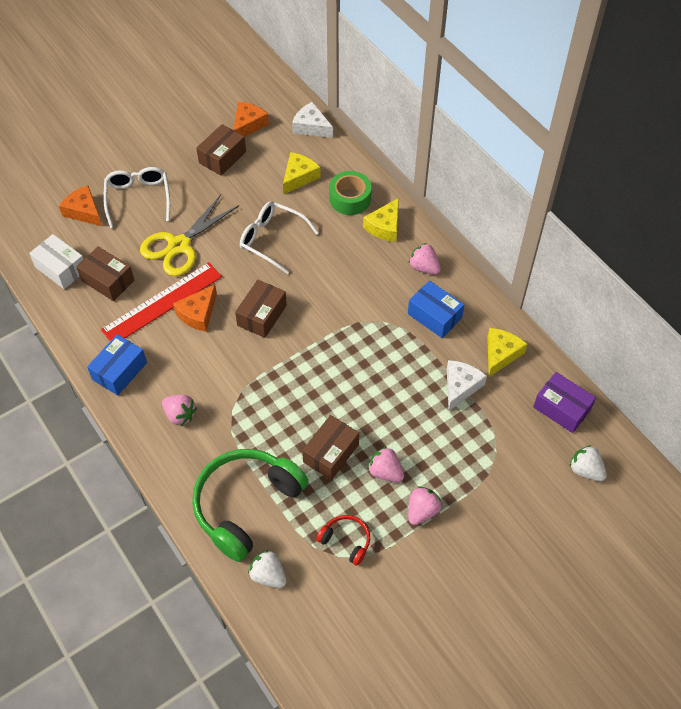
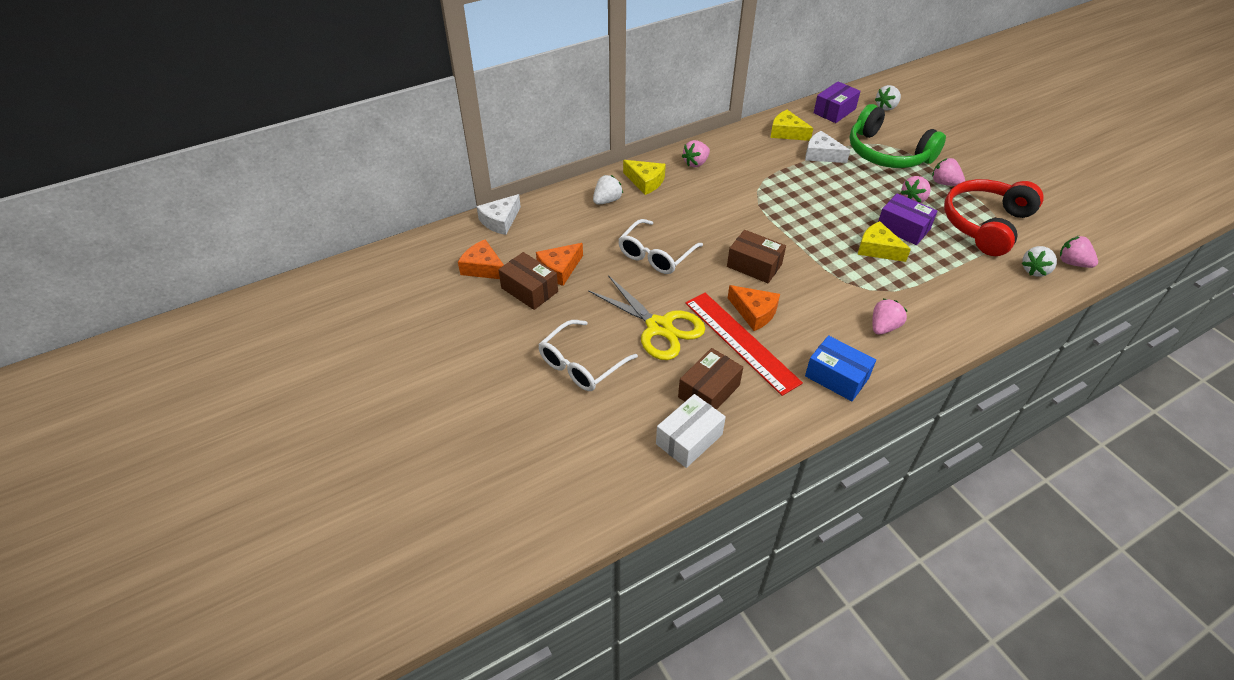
camera: 85 degrees left, 10 degrees down
(84, 211) = (595, 419): orange cheese -> orange cheese (559, 269)
(138, 198) = (581, 364): white glasses -> white glasses turned 45 degrees counterclockwise
(246, 505) = (971, 282): green headphones -> green headphones (887, 153)
(283, 621) = (1072, 263): none -> pink strawberry
(299, 177) = (571, 232): yellow cheese -> yellow cheese (877, 249)
(331, 453) = (903, 228): brown box -> purple box
(346, 541) = (985, 224): red headphones -> red headphones, size x2.20
(350, 199) = (607, 200): green tape -> white strawberry
(434, 316) = (750, 162): blue box -> none

